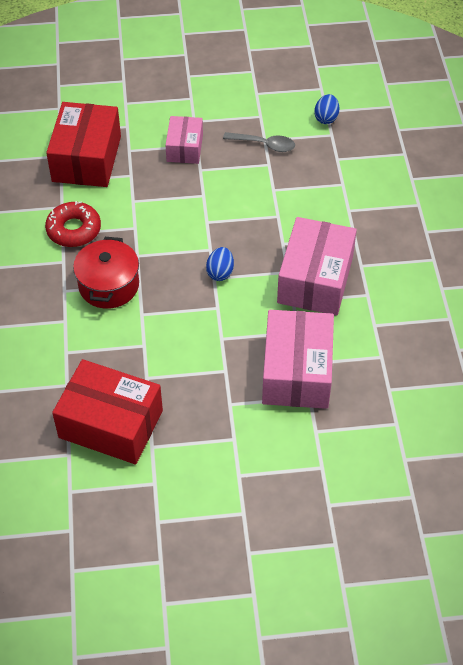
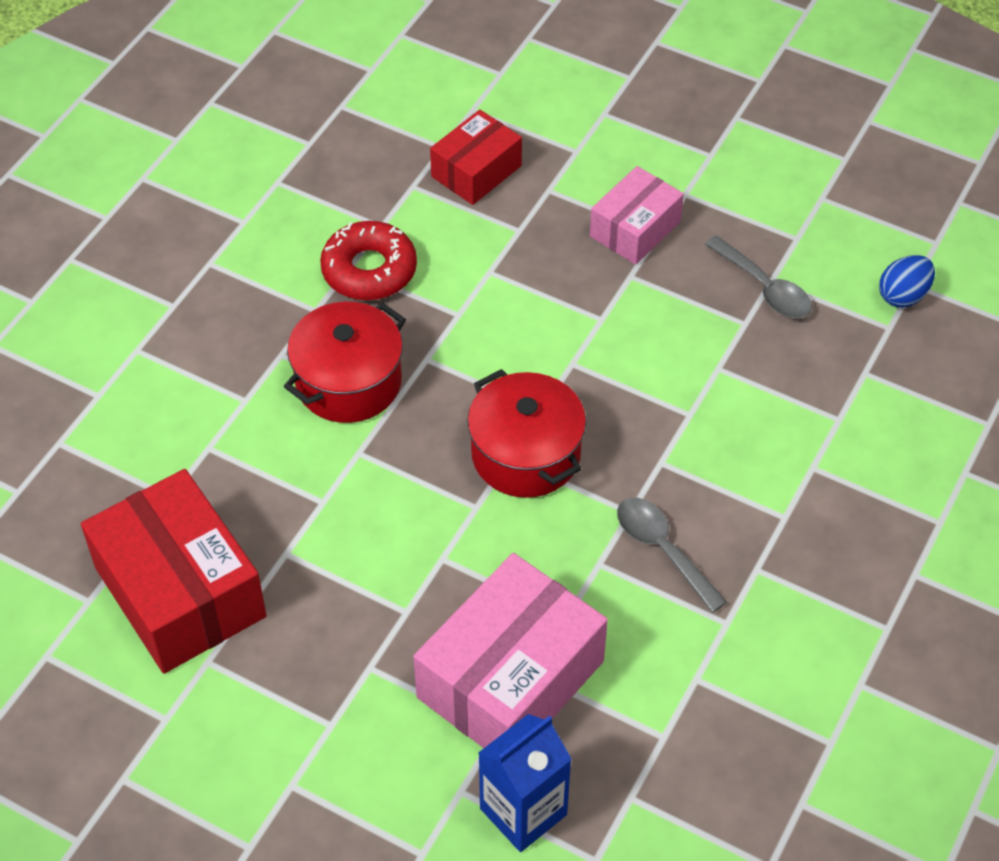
camera: 35 degrees right, 0 degrees up
(87, 158) = (476, 171): red box -> red box, size x0.58
(220, 272) = (526, 454): blue egg -> red pot
(315, 279) = (663, 549): pink box -> grey spoon
(349, 423) = (523, 811): none -> blue carton

